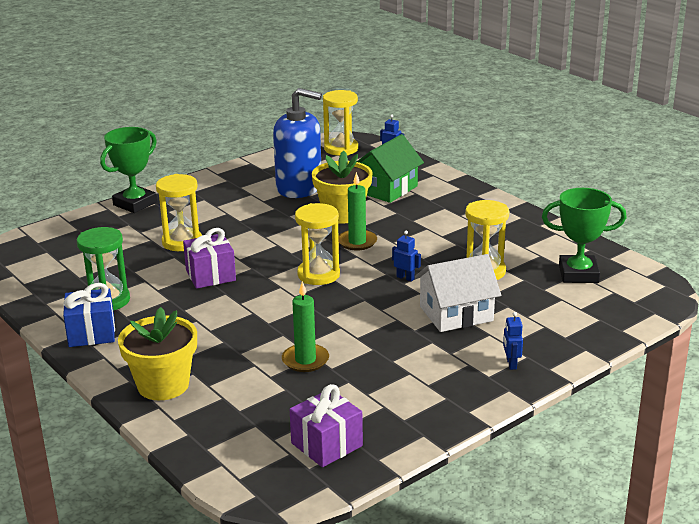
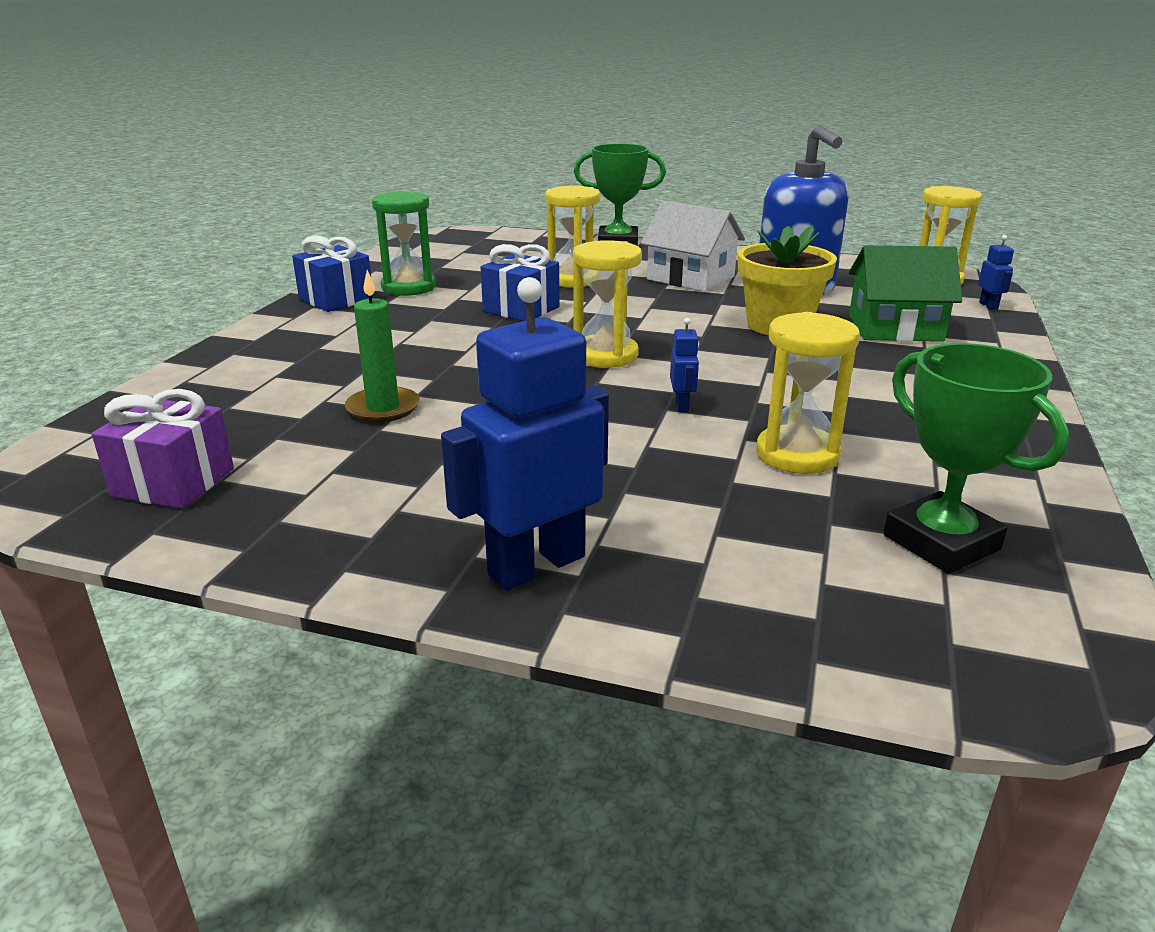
camera: 55 degrees right, 0 degrees up
(163, 385) = (256, 355): yellow flower pot -> none
(210, 275) = (521, 309): purple gift -> blue gift
(357, 242) = (724, 352): green candle -> none
(456, 314) = (634, 470): white house -> white house (690, 278)
(511, 364) = (536, 565): blue robot -> blue robot, size x2.34

